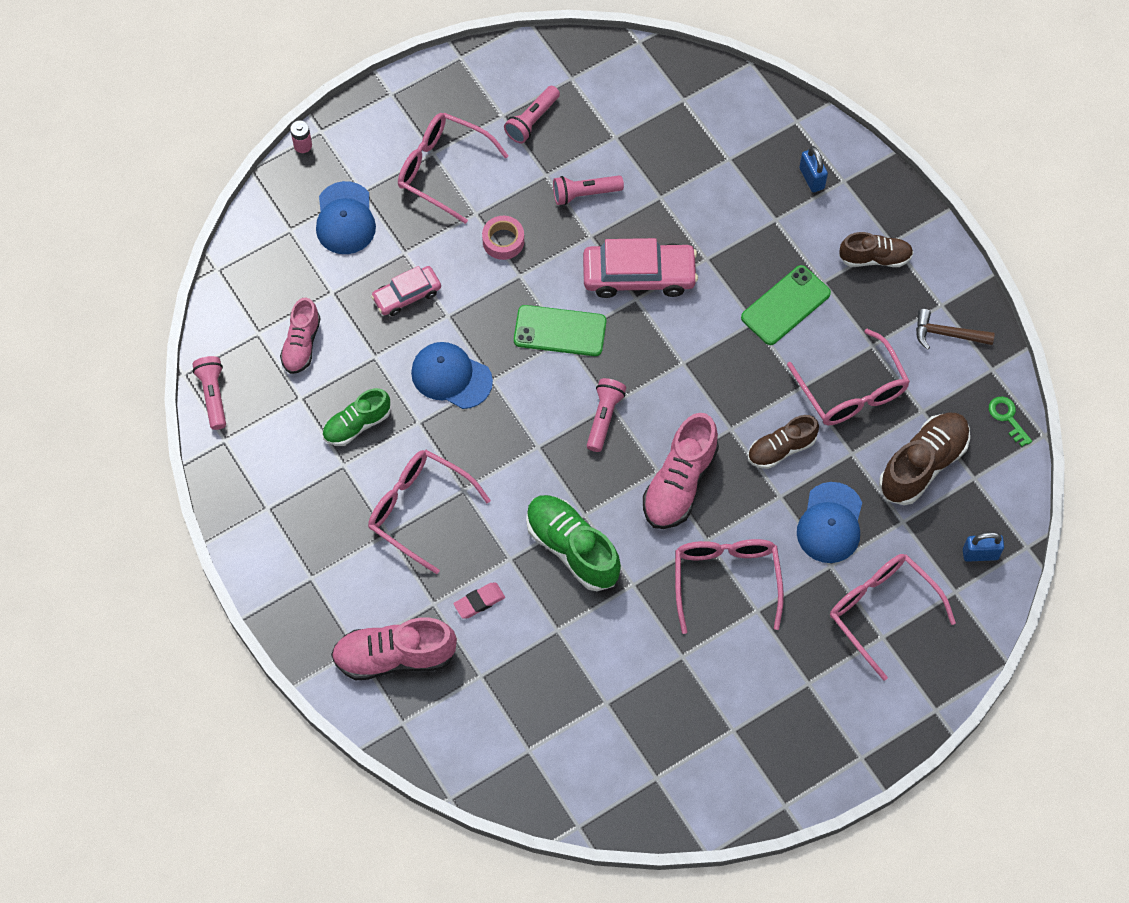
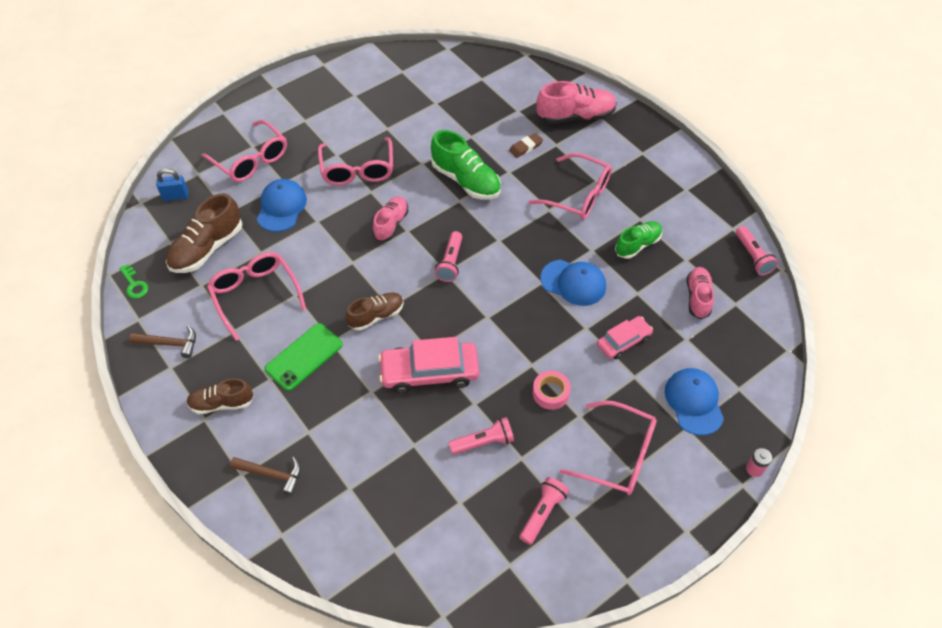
camera: 175 degrees right, 10 degrees down
(479, 602) = (525, 147): pink eraser -> brown eraser
(560, 331) = (492, 322): green phone -> none
(679, 483) = (391, 224): pink shoe -> pink shoe, size x0.64
(781, 449) = (314, 251): brown shoe -> brown shoe (376, 316)
(812, 178) = (271, 474): blue padlock -> brown hammer

